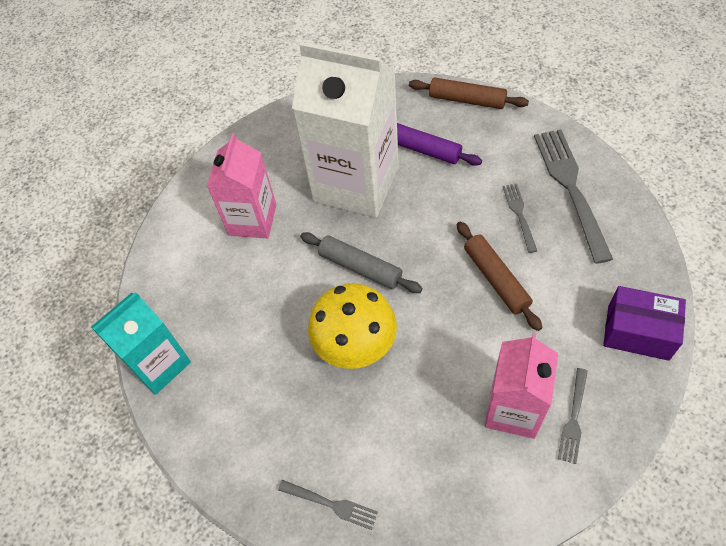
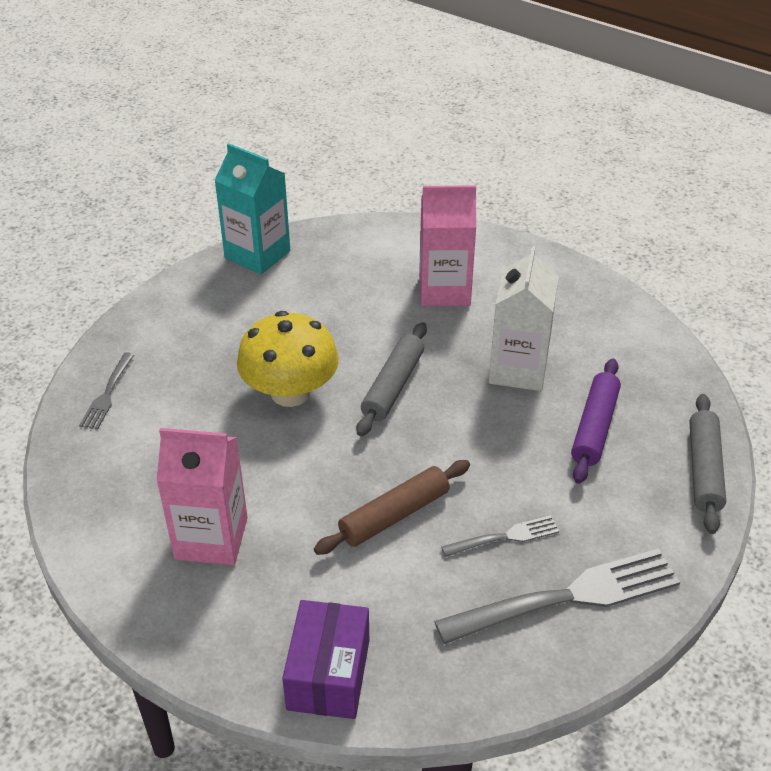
camera: 75 degrees right, 15 degrees down
(356, 184) = (518, 369): white carton -> white carton, size x0.60
(467, 100) = (703, 469): brown rolling pin -> grey rolling pin
(573, 418) = (200, 599): grey fork -> none

